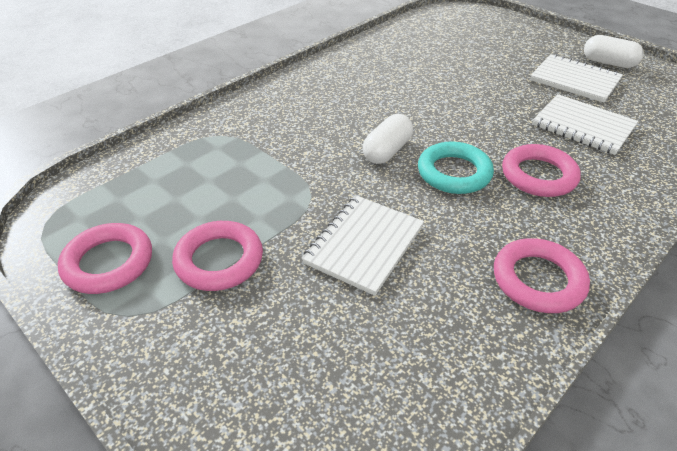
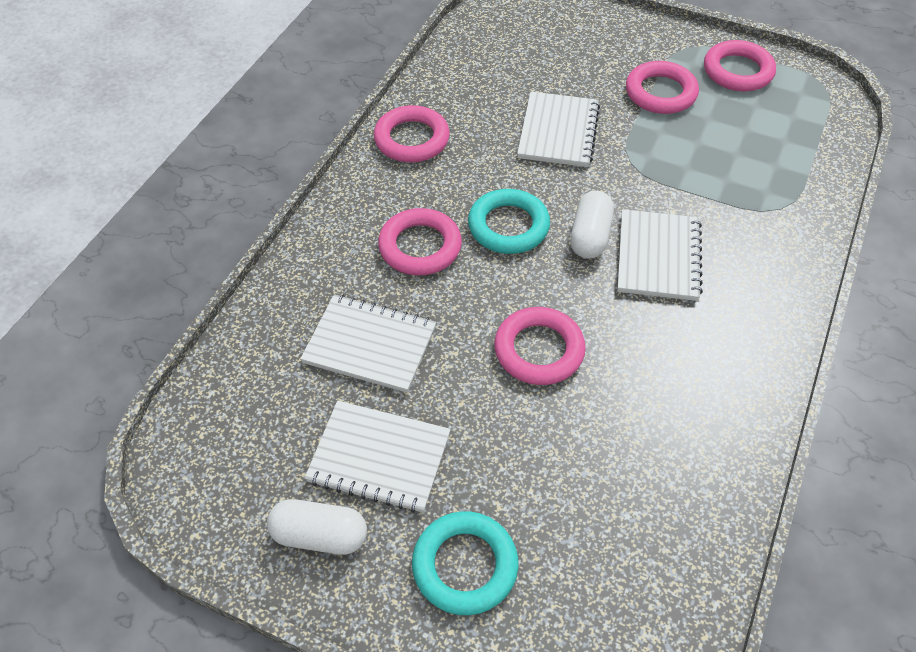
camera: 160 degrees right, 10 degrees up
(342, 128) = (658, 257): none -> white notebook
(459, 101) = (539, 350): none -> pink ring
(528, 43) = (465, 566): none -> turquoise ring

